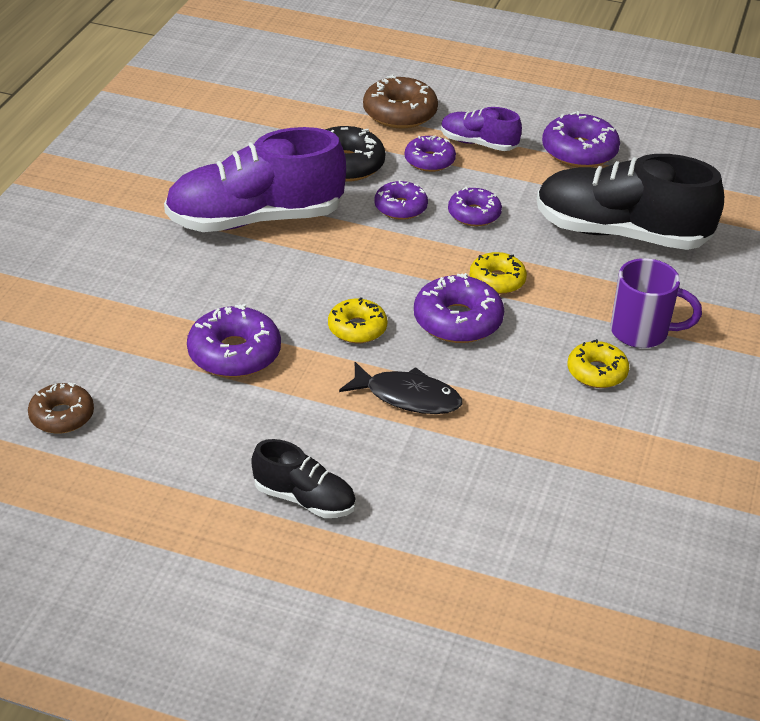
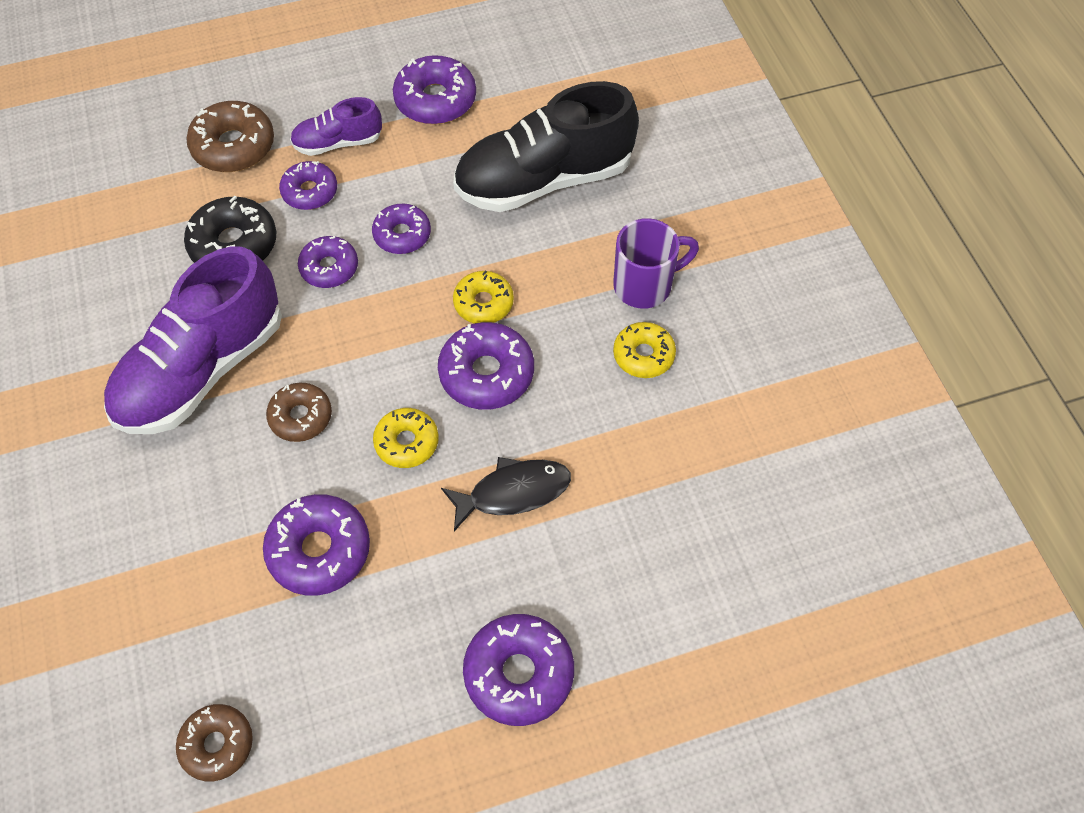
camera: 35 degrees left, 20 degrees up
(296, 277) = (301, 417): none -> brown donut
(304, 499) = (519, 673): black shoe -> purple donut

